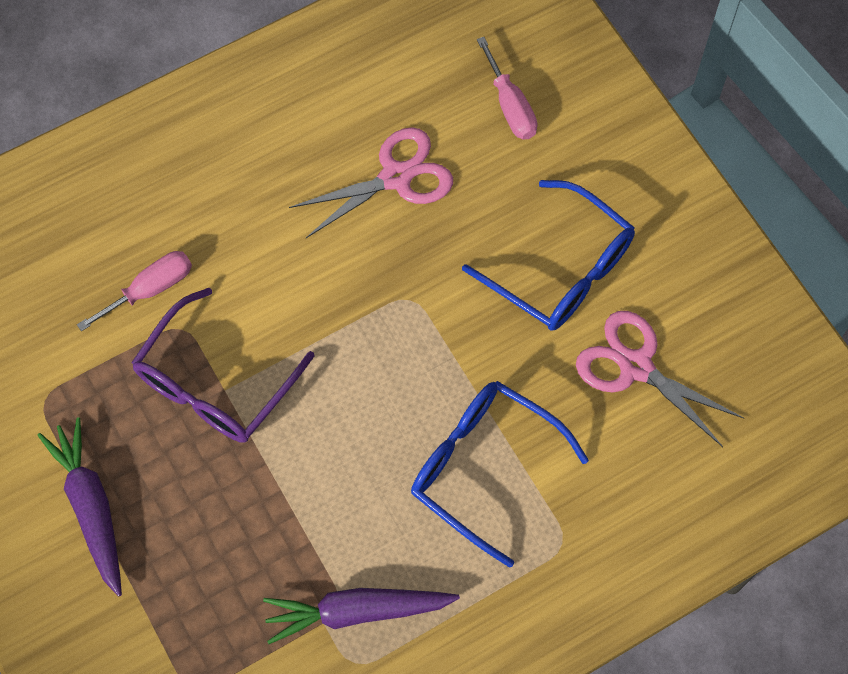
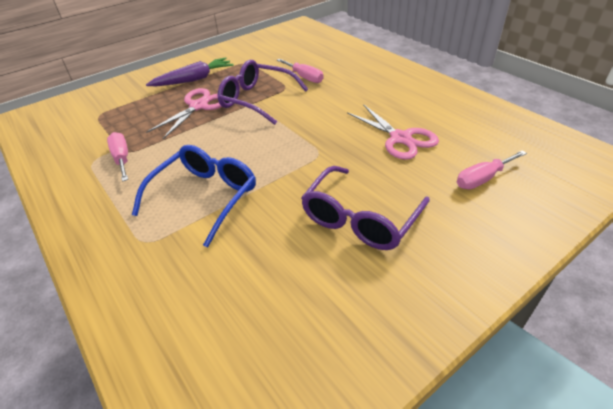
camera: 85 degrees right, 25 degrees down
(357, 611) = (122, 158): purple carrot -> pink screwdriver
(561, 270) = (360, 219): blue glasses -> purple glasses
(635, 366) = (287, 271): pink scissors -> pink scissors (198, 106)

